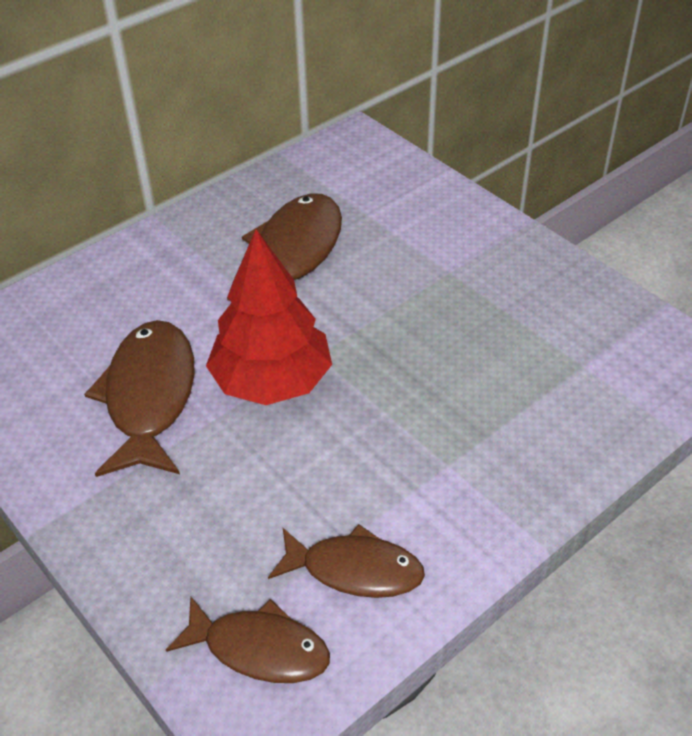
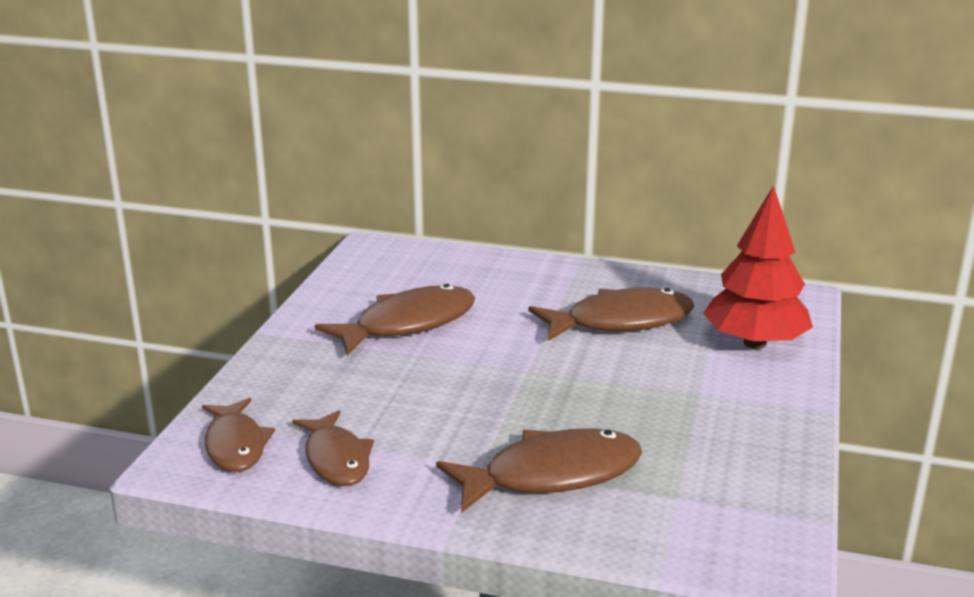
camera: 55 degrees right, 20 degrees down
(272, 381) = (477, 362): red tree -> red tree (754, 343)
(498, 424) = (551, 475): none -> brown fish

